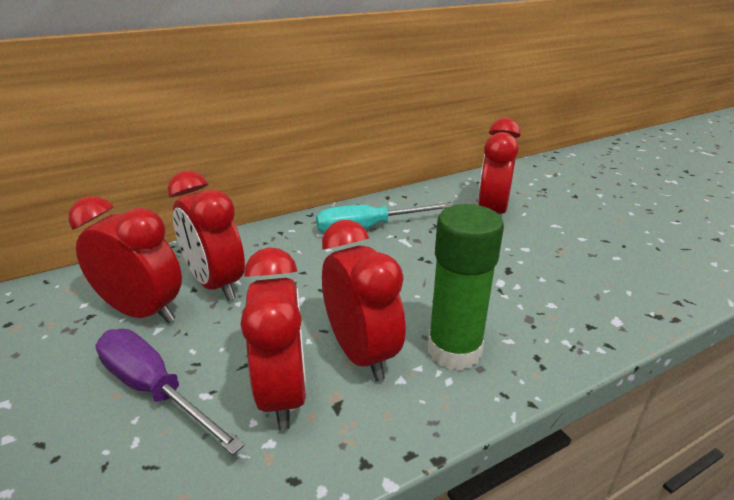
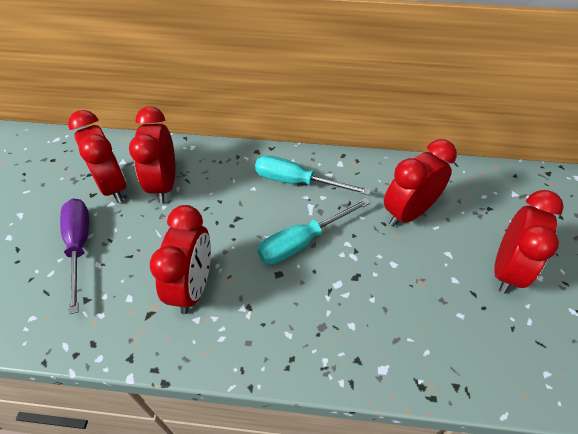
camera: 35 degrees right, 20 degrees up
(283, 393) = (131, 288): red clock -> red clock (506, 270)
(429, 267) = (302, 242): none -> turquoise screwdriver
(454, 350) = (246, 320): green glue stick -> none

